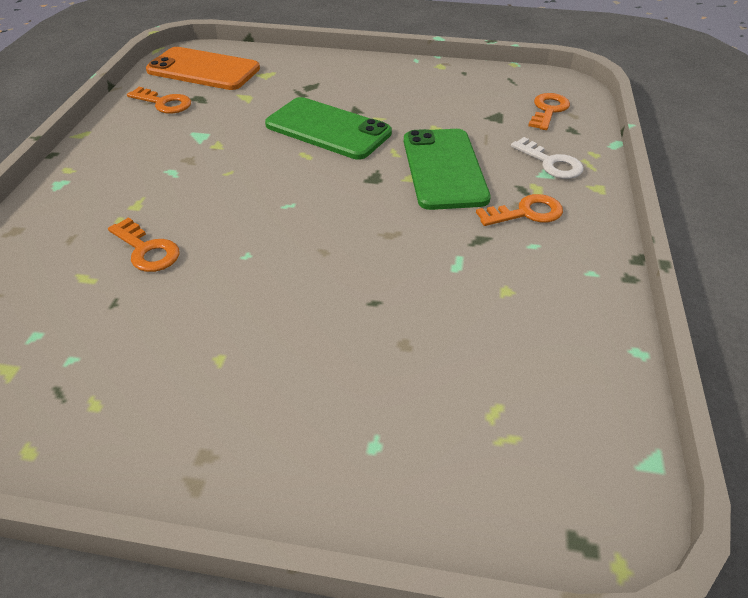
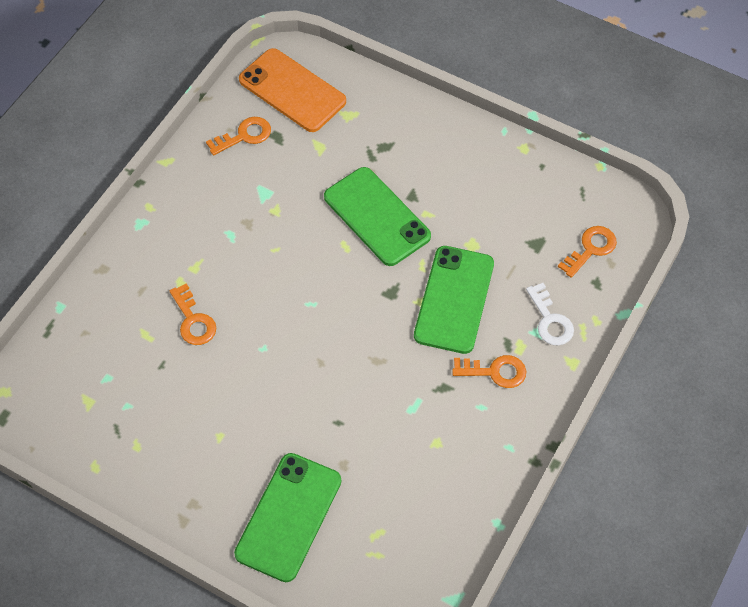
camera: 20 degrees right, 15 degrees up
(164, 103) = (244, 136): orange key -> orange key turned 75 degrees counterclockwise
(358, 428) = (288, 517): none -> green phone

